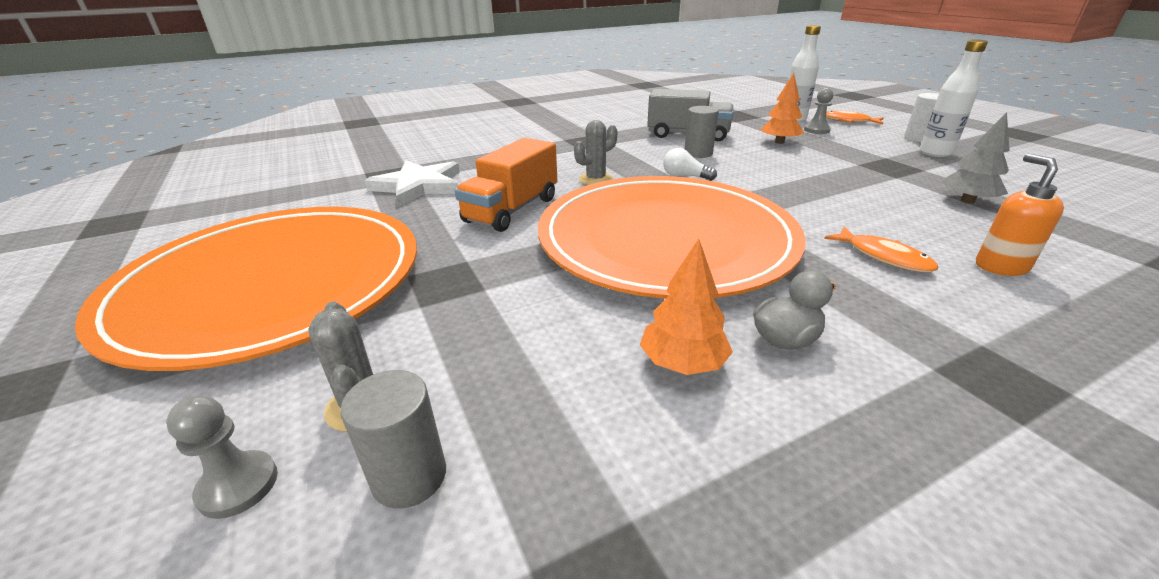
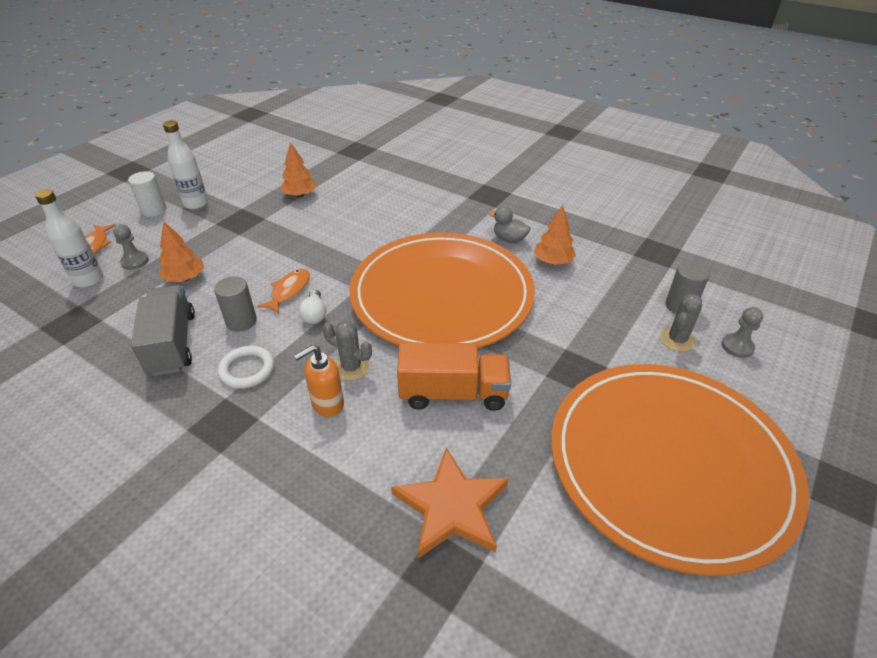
camera: 120 degrees left, 10 degrees up
(419, 186) = (451, 506): white star -> orange star
(634, 150) = (247, 369): none -> white ring
(883, 257) = (403, 219): orange fish -> orange fish (289, 291)
(967, 201) = (300, 195): grey tree -> orange tree
(1000, 266) = (390, 190): orange soap dispenser -> orange soap dispenser (327, 404)

